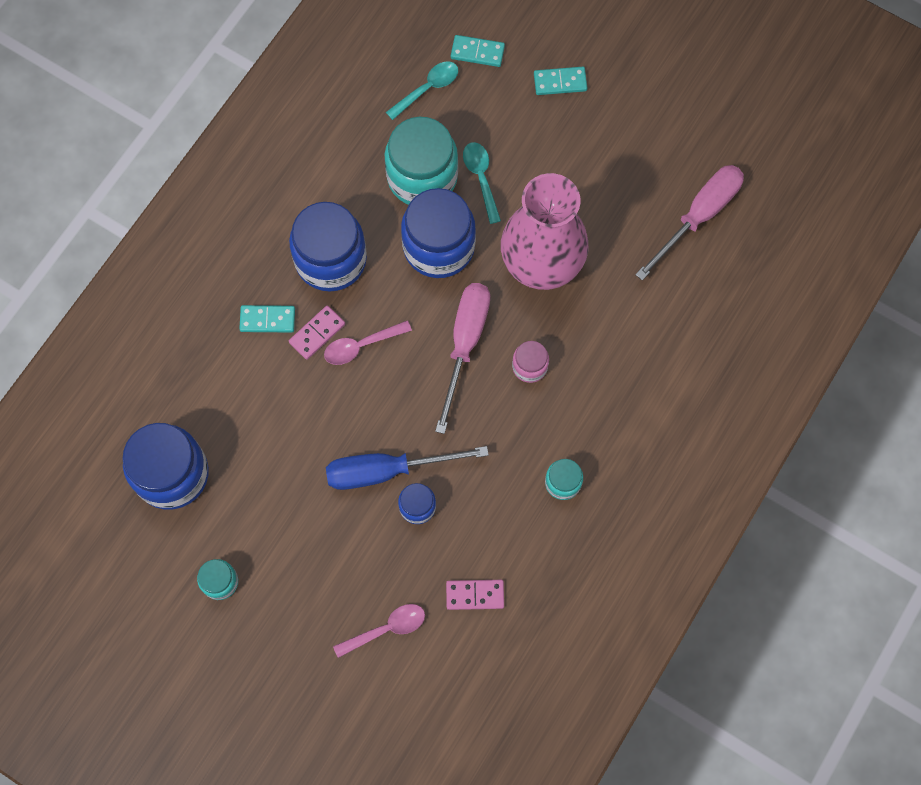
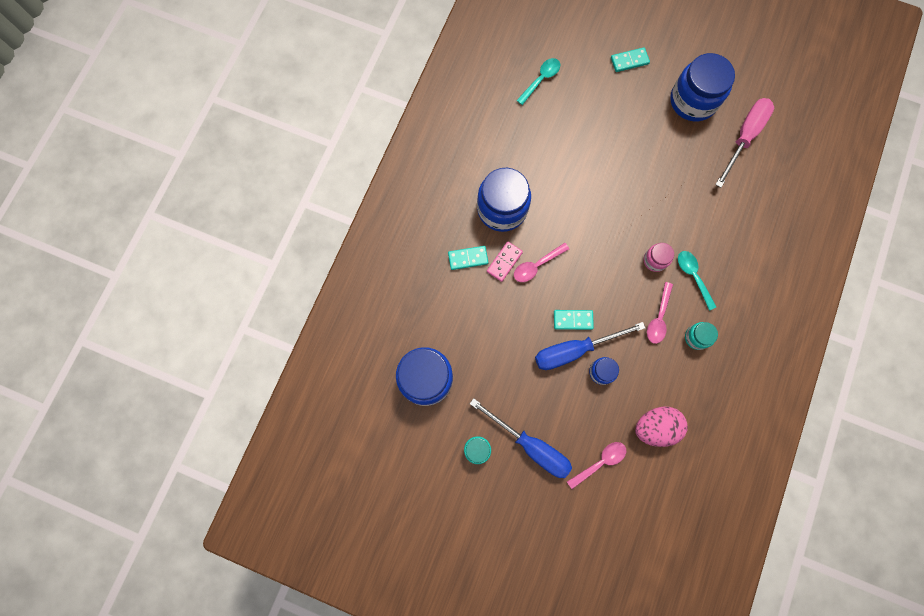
camera: 10 degrees left, 5 degrees up
(295, 589) = (530, 445): none -> blue screwdriver
(422, 177) = (551, 141): turquoise jar -> none
(439, 247) = (574, 187): blue jar -> blue jar (693, 101)
(465, 344) = (607, 252): pink screwdriver -> none
(475, 595) = (655, 427): pink domino -> pink egg
(477, 52) = (569, 49): turquoise domino -> turquoise domino (573, 320)
(481, 178) = (591, 135): turquoise spoon -> turquoise spoon (693, 276)
(516, 446) = (658, 318): none -> pink spoon
(541, 263) = (646, 187): pink vase -> none

